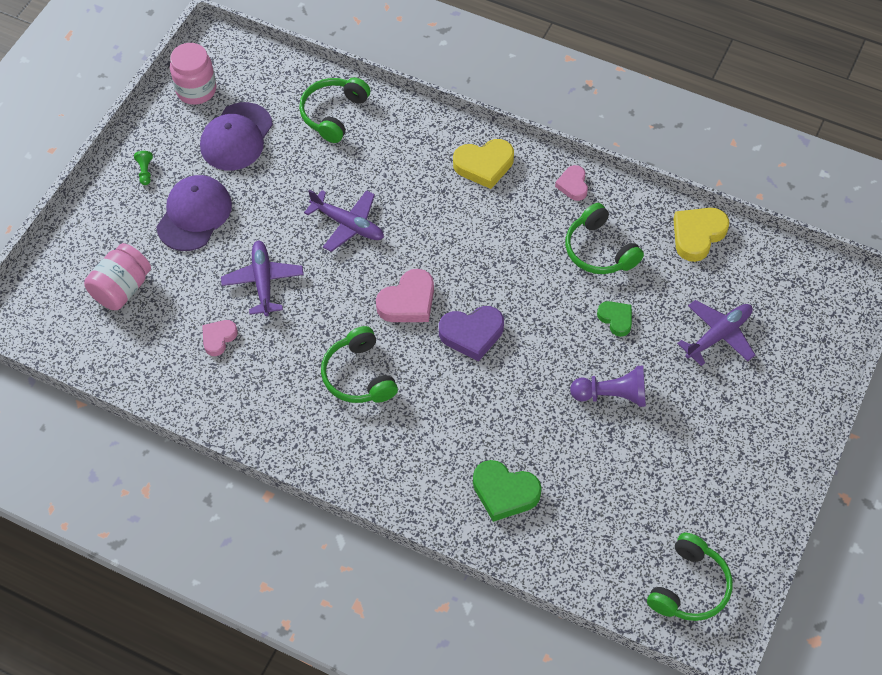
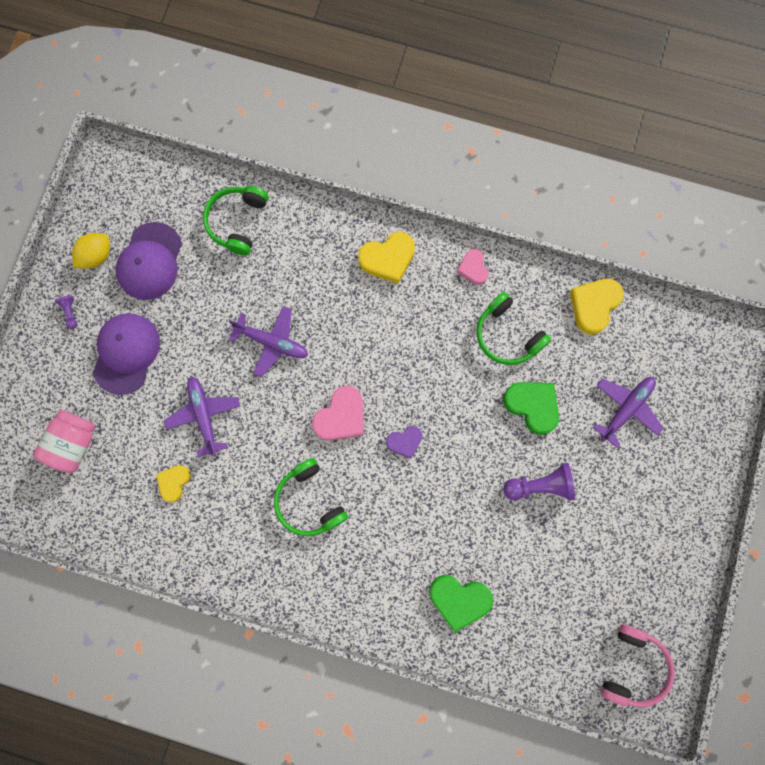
camera: 10 degrees left, 20 degrees up
(145, 171) = (70, 312): green pawn -> purple pawn
(183, 125) = (96, 256): none -> yellow lemon
(196, 90) = (101, 214): pink jar -> none
(218, 338) = (174, 482): pink heart -> yellow heart
(472, 334) = (405, 442): purple heart -> purple heart, size x0.61
(616, 319) = (532, 406): green heart -> green heart, size x1.63
(689, 586) = (633, 666): green headphones -> pink headphones

